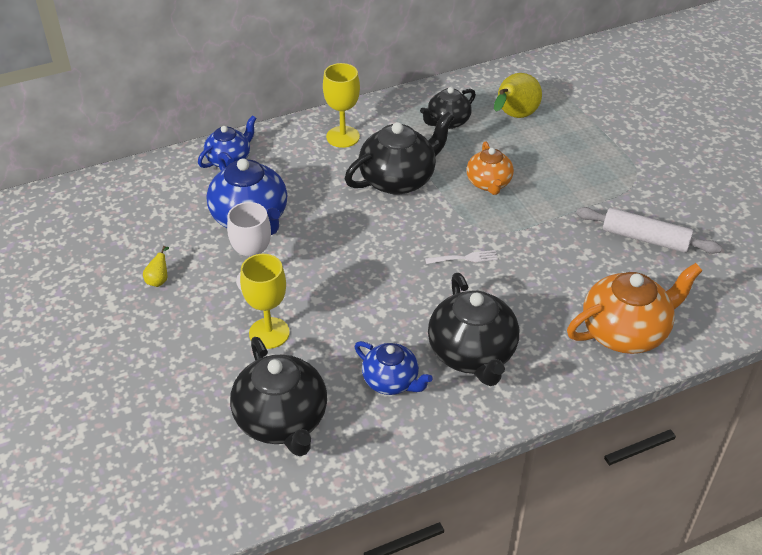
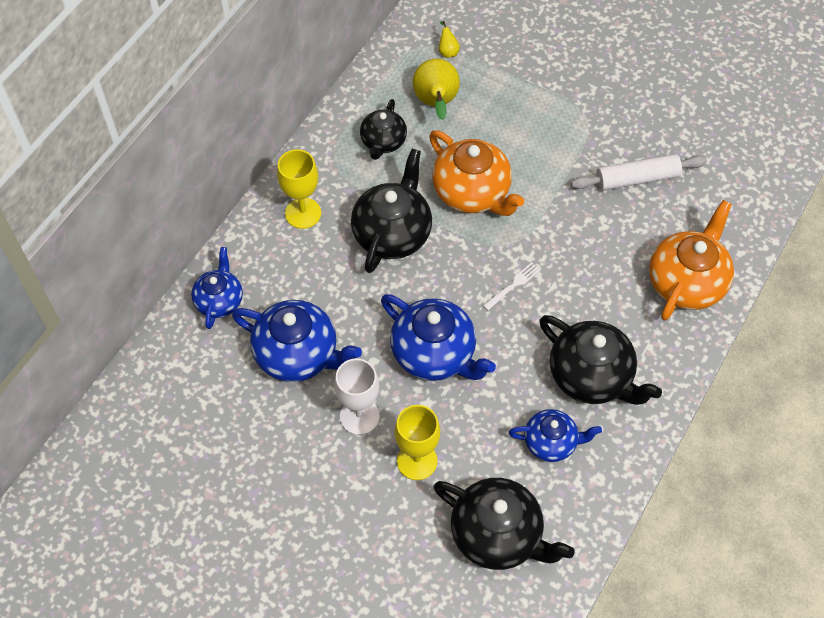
camera: 35 degrees left, 15 degrees up
(159, 280) = (274, 470): yellow pear -> yellow pear (447, 51)
(354, 271) = (434, 354): none -> blue teapot
(489, 183) = (472, 193): orange teapot -> orange teapot, size x1.64

